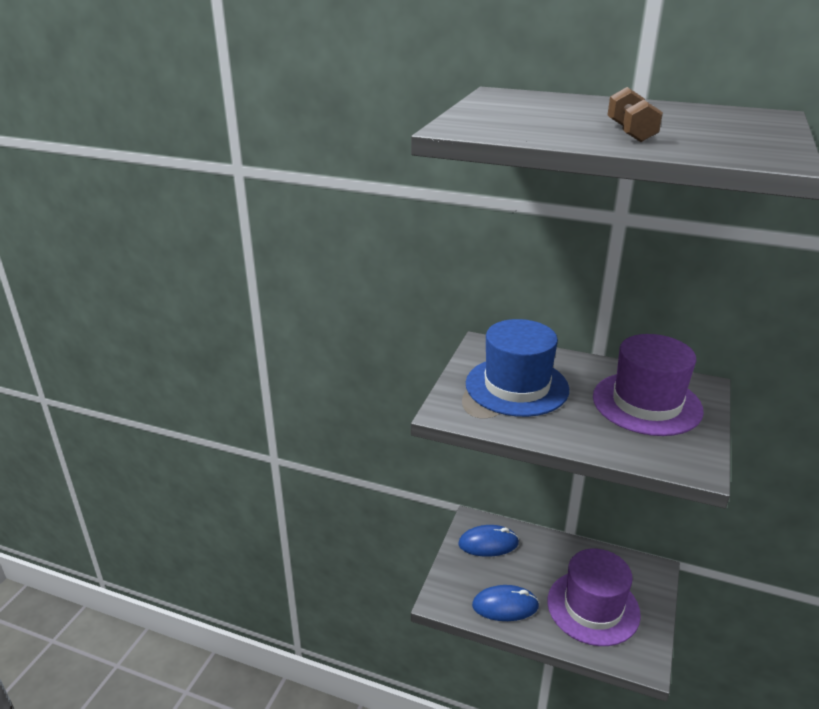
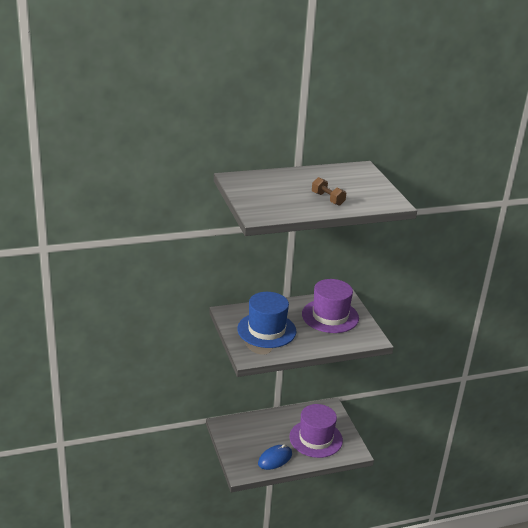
camera: 40 degrees left, 0 degrees up
(488, 543) = (240, 432): blue mouse -> none

